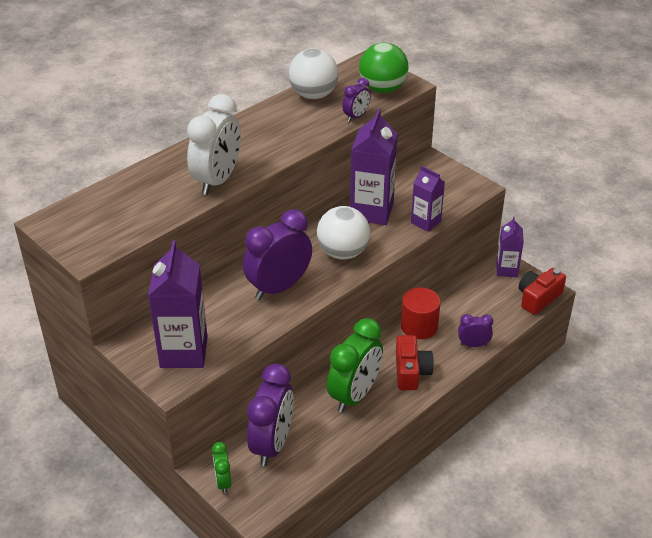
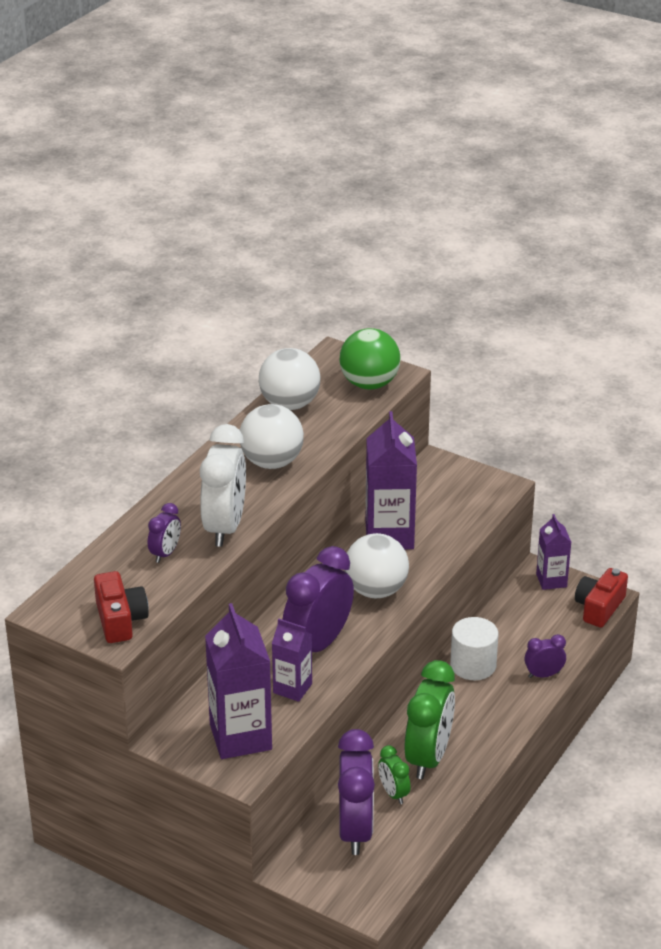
camera: 15 degrees left, 5 degrees down
(223, 482) = (316, 882): green clock -> green clock (393, 793)
(278, 136) = (272, 462): none -> white ball
(356, 116) = (353, 423): purple clock -> purple clock (165, 553)
(411, 372) = (483, 719): red camera -> red camera (120, 620)
(419, 326) = (473, 665): red cylinder -> white cylinder
(425, 222) = (458, 537): purple carton -> purple carton (292, 688)

